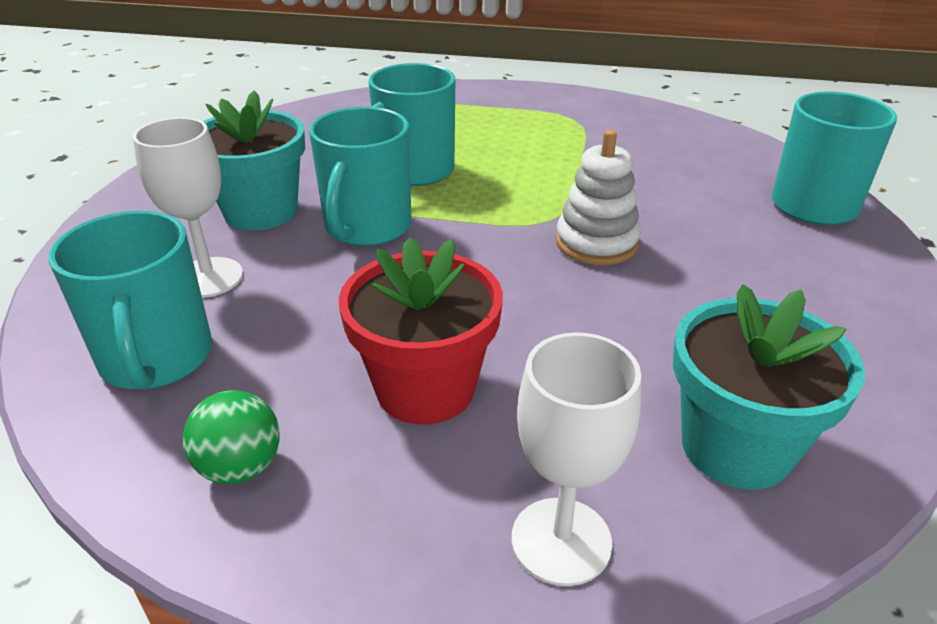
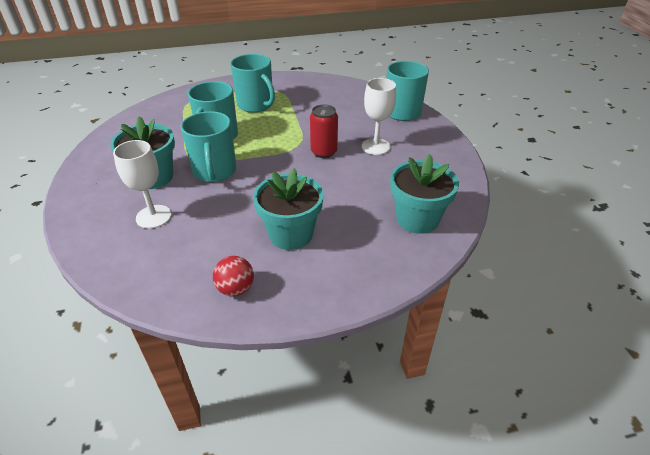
camera: 25 degrees left, 5 degrees up
(156, 359) = (160, 260): turquoise mug -> turquoise mug (256, 105)
(240, 467) = (236, 289): green ball -> red ball
(425, 388) = (291, 234): red flower pot -> turquoise flower pot
(561, 541) = (375, 271): white goblet -> white goblet (376, 146)
(596, 243) = (324, 152): white stacking toy -> red can

